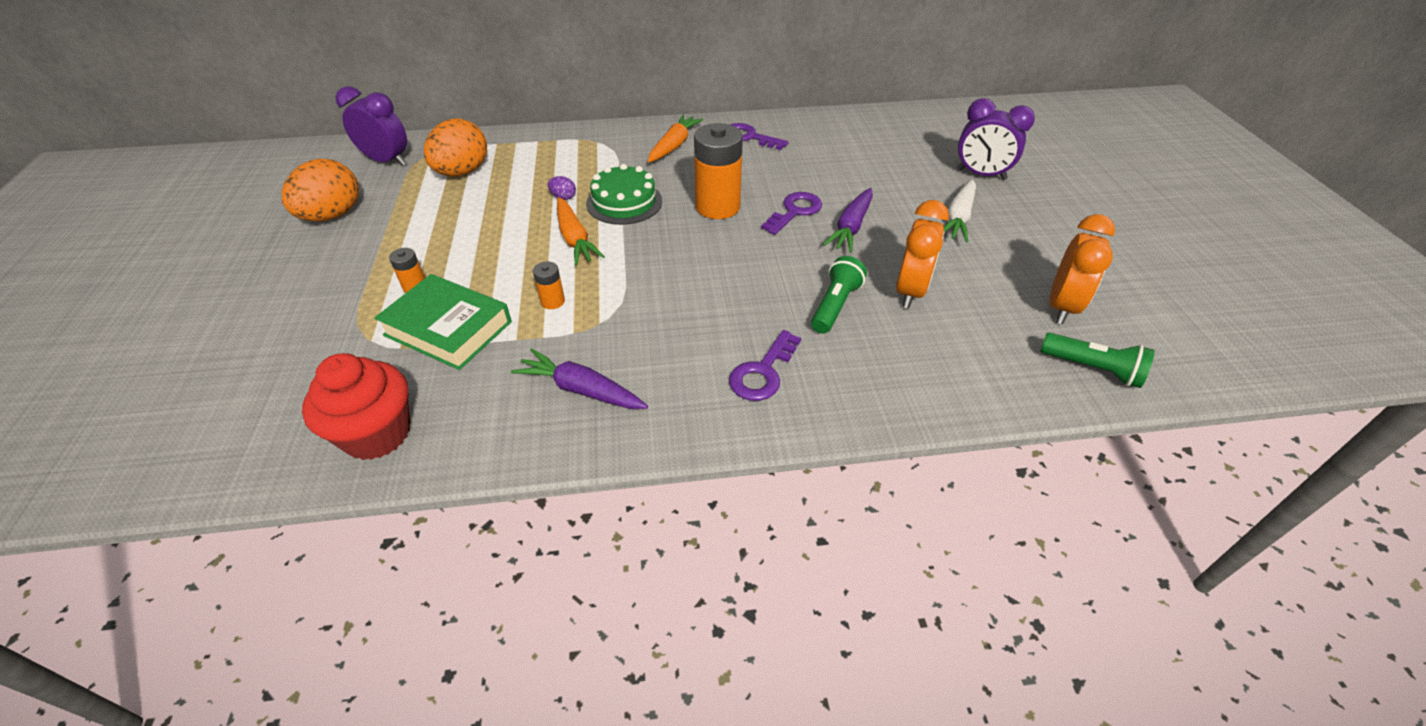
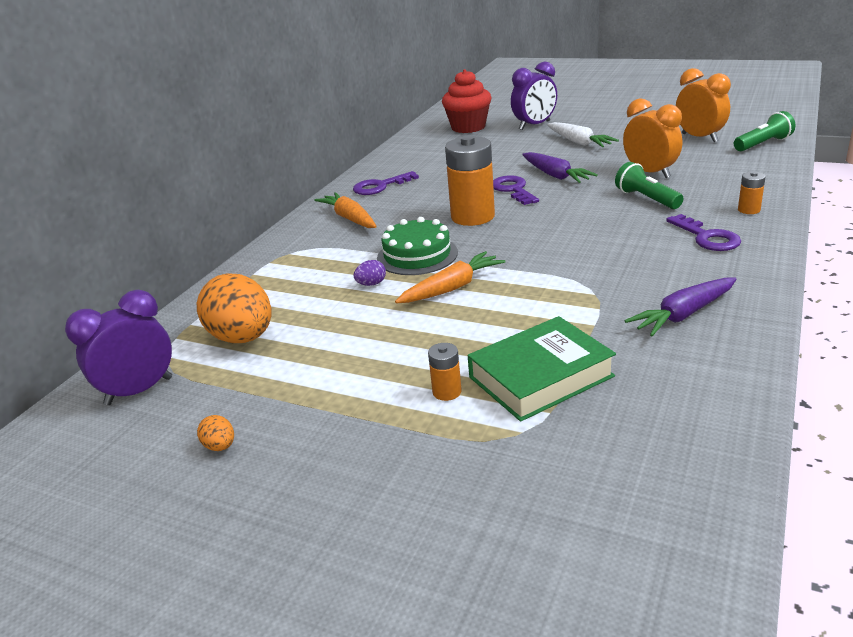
camera: 55 degrees left, 15 degrees down
(332, 215) = (220, 446): orange egg -> orange egg, size x0.41
(377, 434) = (687, 437): red cupcake -> red cupcake (468, 127)
(552, 301) = (544, 312): orange battery -> orange battery (749, 210)
(575, 239) = (452, 288): orange carrot -> orange carrot turned 45 degrees counterclockwise

